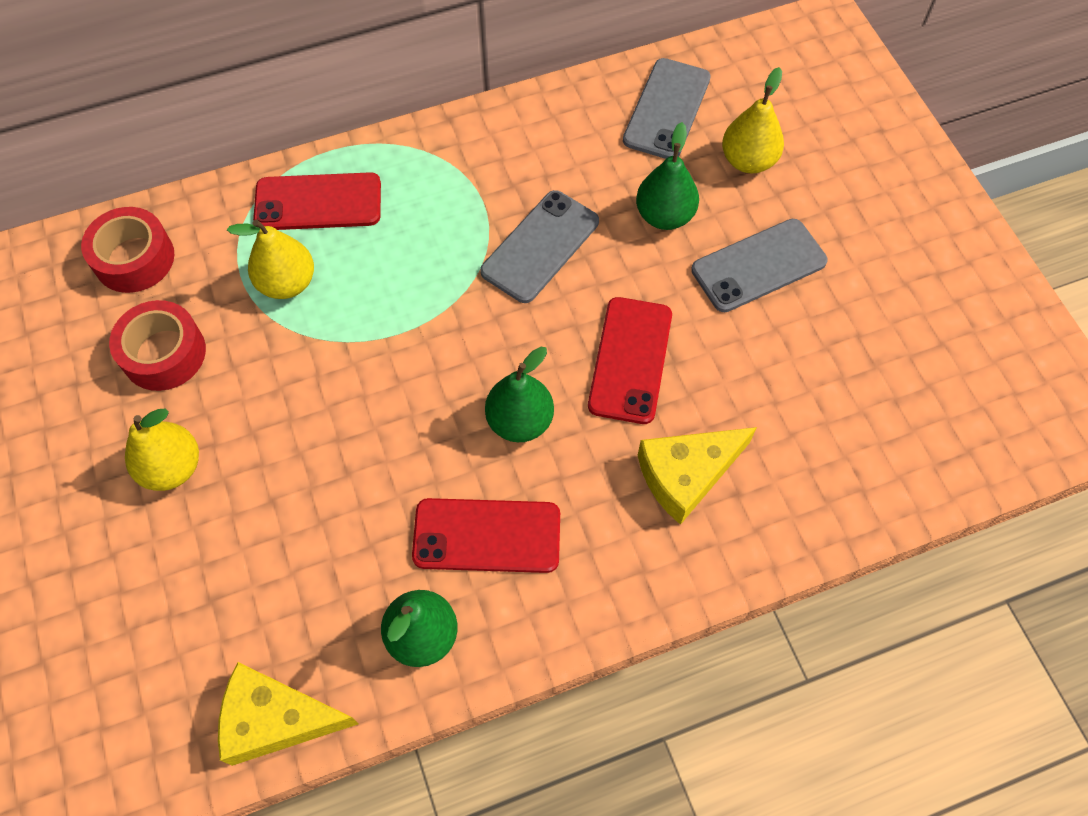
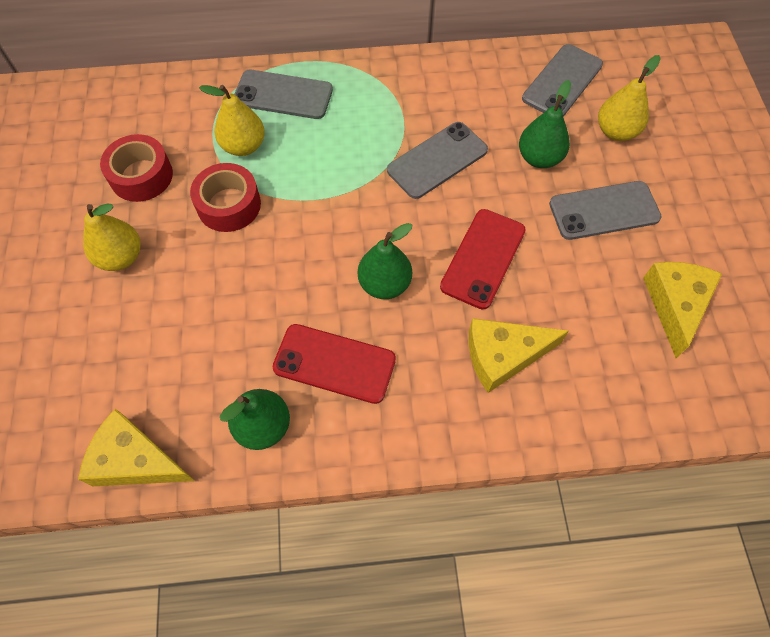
camera: 15 degrees right, 0 degrees up
(134, 259) = (142, 106): red tape -> red tape (229, 205)
(318, 202) = (283, 95): red phone -> grey phone
(869, 363) = (675, 305): none -> yellow cheese

